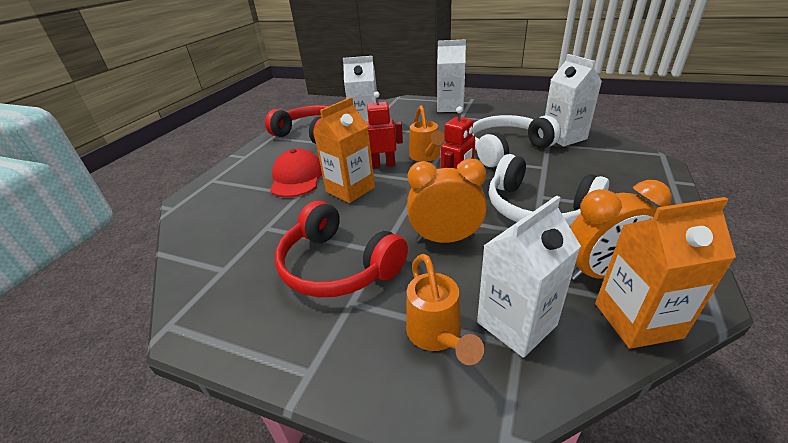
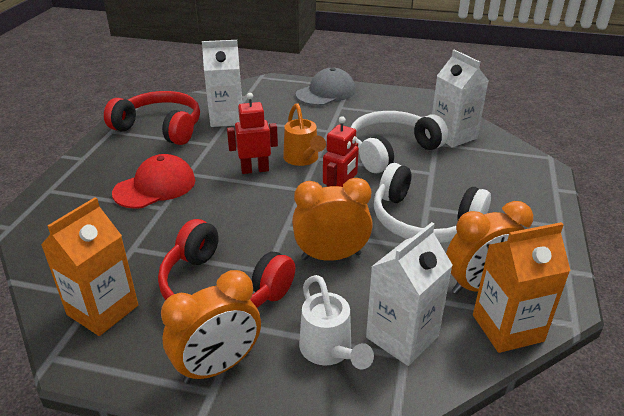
camera: 10 degrees left, 0 degrees up
(297, 178) = (155, 186): red cap -> red cap turned 60 degrees clockwise
(320, 345) = (218, 366): none -> orange clock
(350, 189) = (221, 201): orange carton -> orange carton (103, 310)
(437, 335) = (329, 351): orange watering can -> white watering can
(450, 107) = (326, 92): white carton -> grey cap

